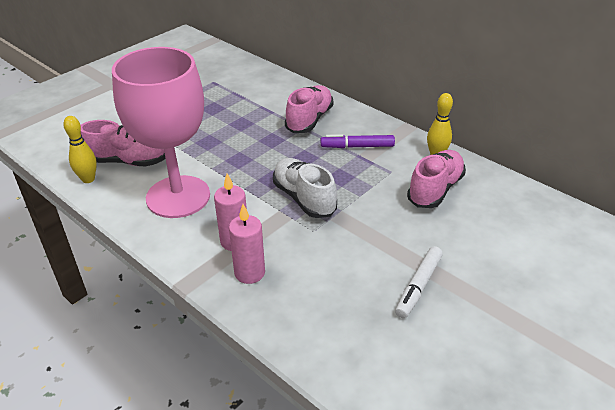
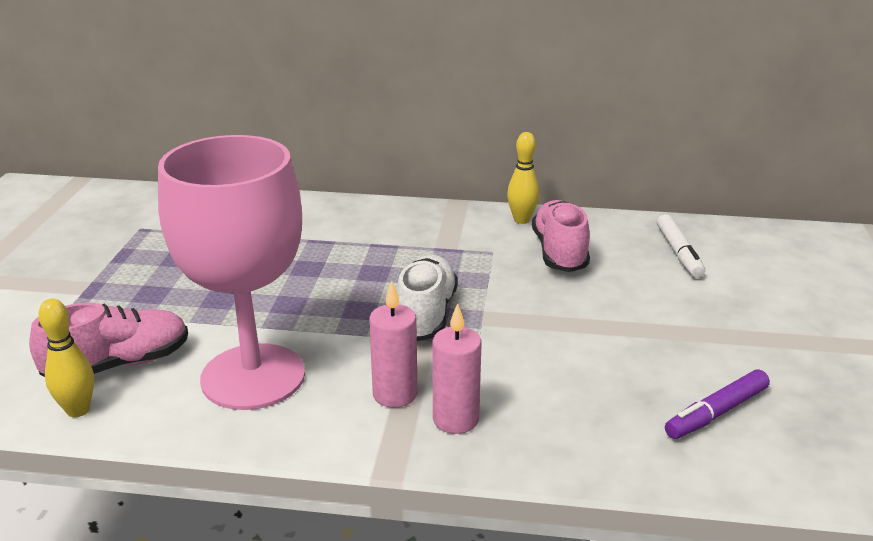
camera: 35 degrees left, 10 degrees down
(304, 198) = (425, 315): white shoe -> white shoe turned 75 degrees clockwise
(309, 120) = (331, 231): pink shoe -> none
(357, 146) = (424, 240): purple marker -> purple marker (716, 413)
(418, 286) = (652, 349): white marker -> white marker (678, 253)

